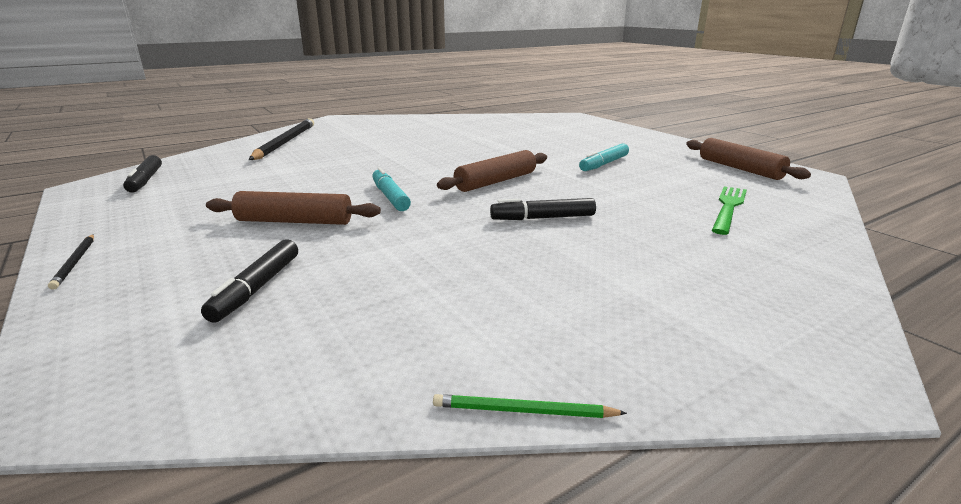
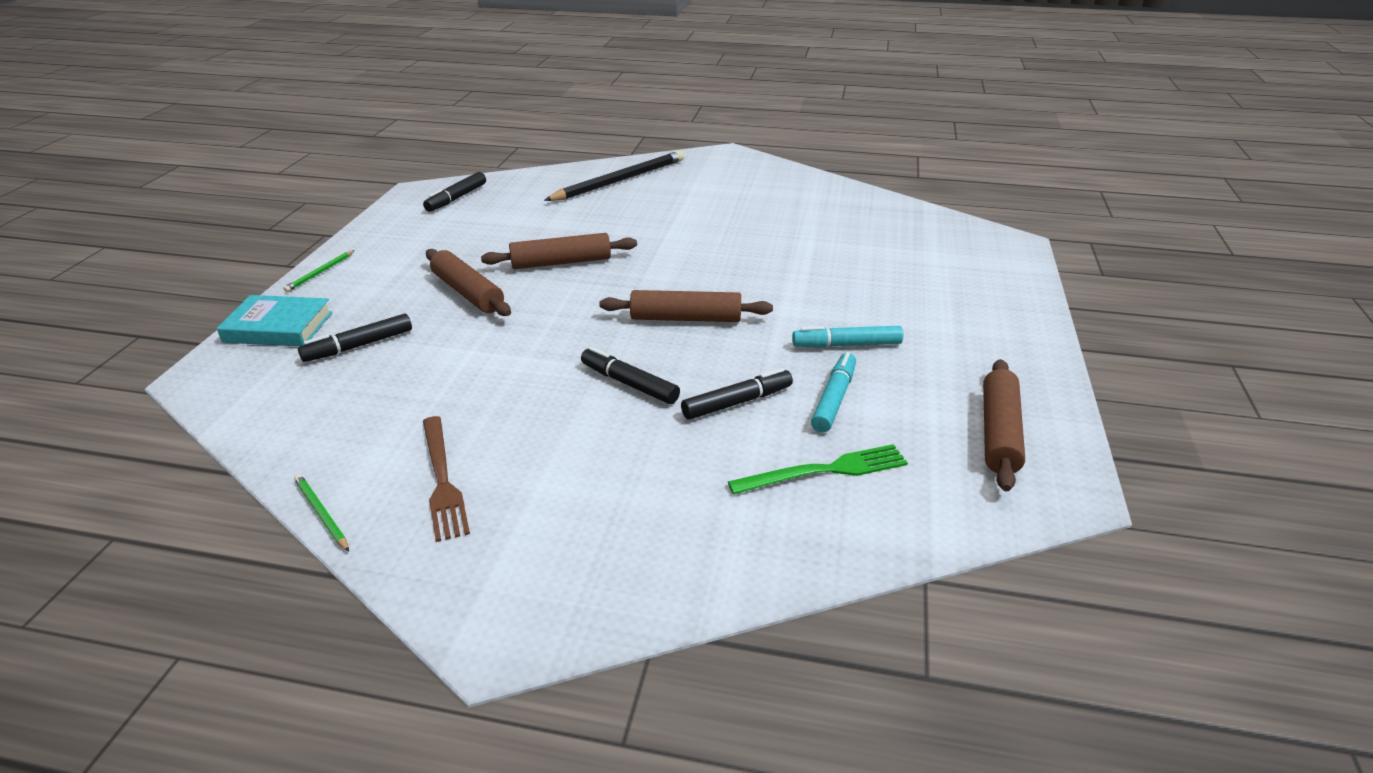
camera: 45 degrees right, 10 degrees up
(75, 262) = (320, 273): black pencil -> green pencil
(107, 316) = (278, 327): none -> turquoise book
(339, 185) = (561, 262): none -> brown rolling pin
(390, 197) = (570, 296): turquoise marker -> turquoise marker (834, 399)
(560, 323) = (442, 479): none -> brown fork
(619, 201) = (737, 402): none -> black marker

